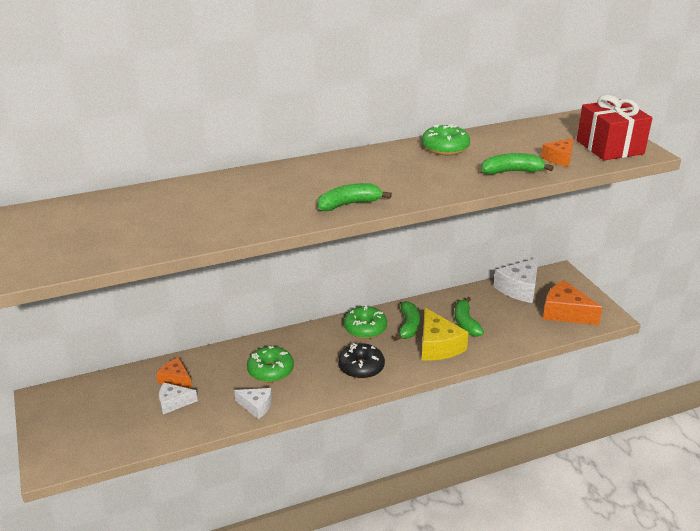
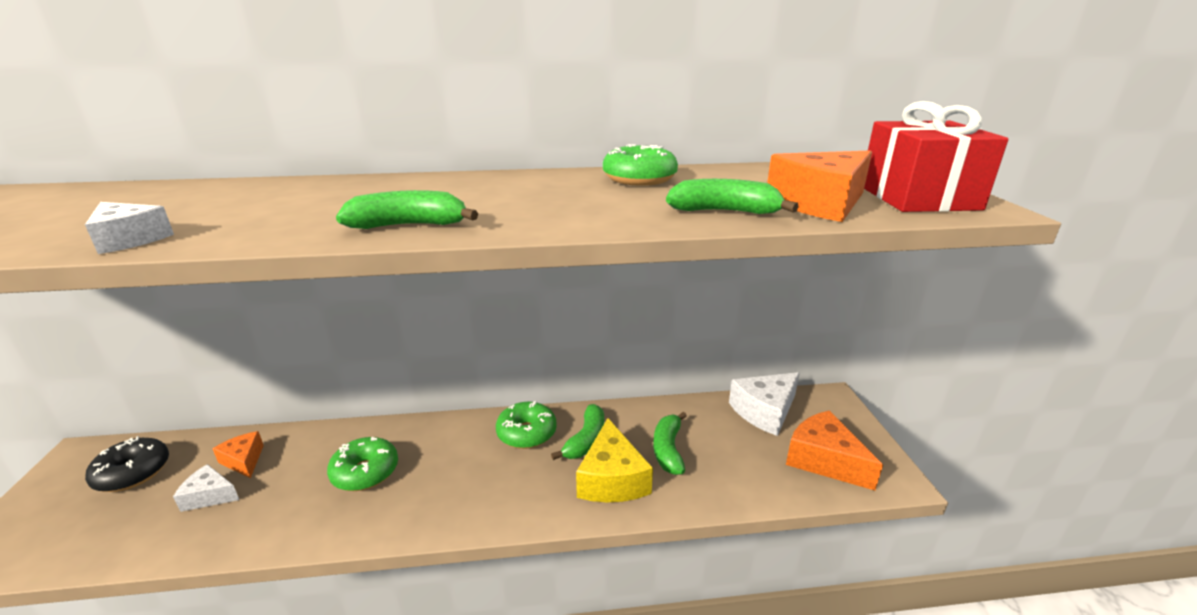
camera: 15 degrees right, 5 degrees down
(256, 406) = (303, 526): white cheese -> white cheese (130, 239)
(361, 367) = (485, 492): black donut -> black donut (133, 473)
(559, 158) = (820, 203): orange cheese -> orange cheese, size x1.71

